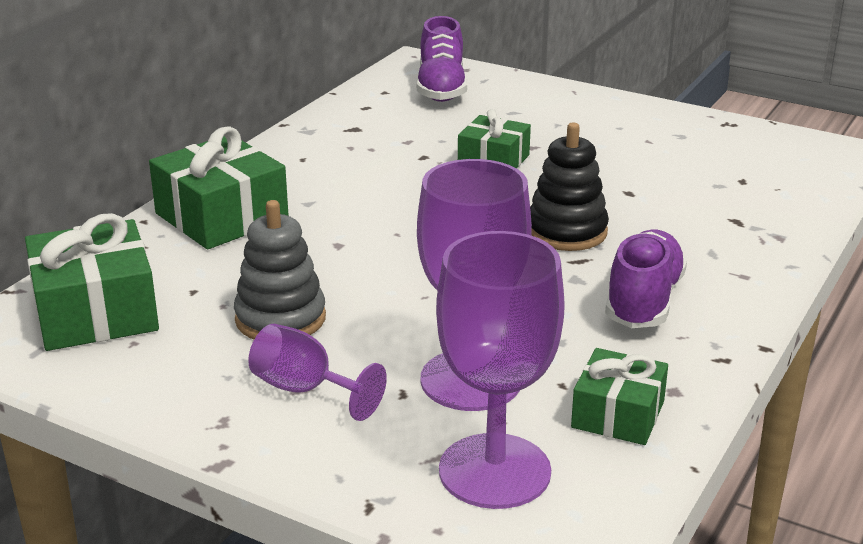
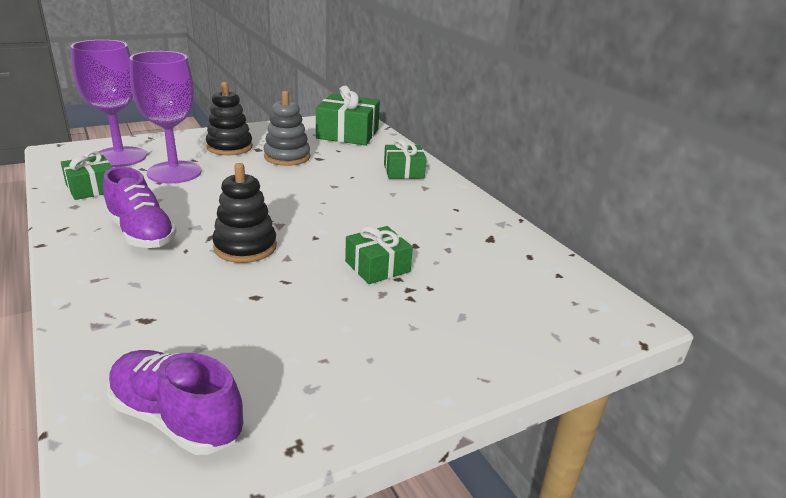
camera: 120 degrees right, 0 degrees up
(221, 216) = (403, 171): green gift -> green gift, size x0.62
(305, 390) = (229, 147): purple goblet -> black stacking toy
(441, 88) = (547, 303): purple shoe -> purple shoe (176, 418)

